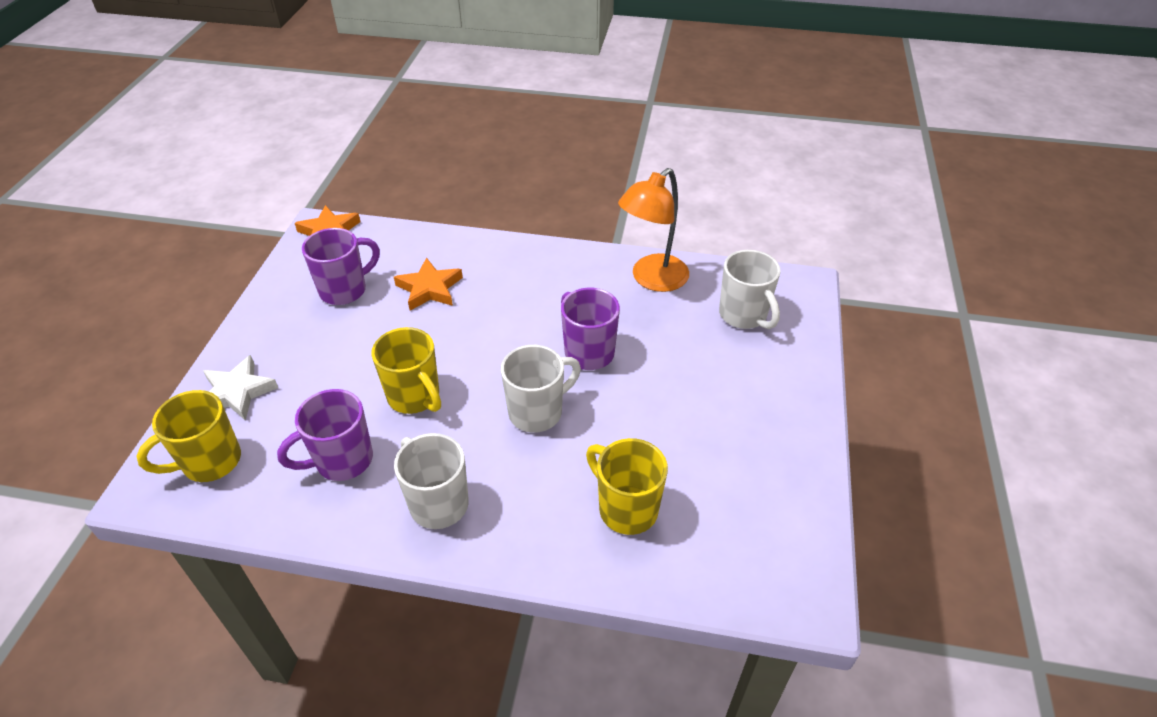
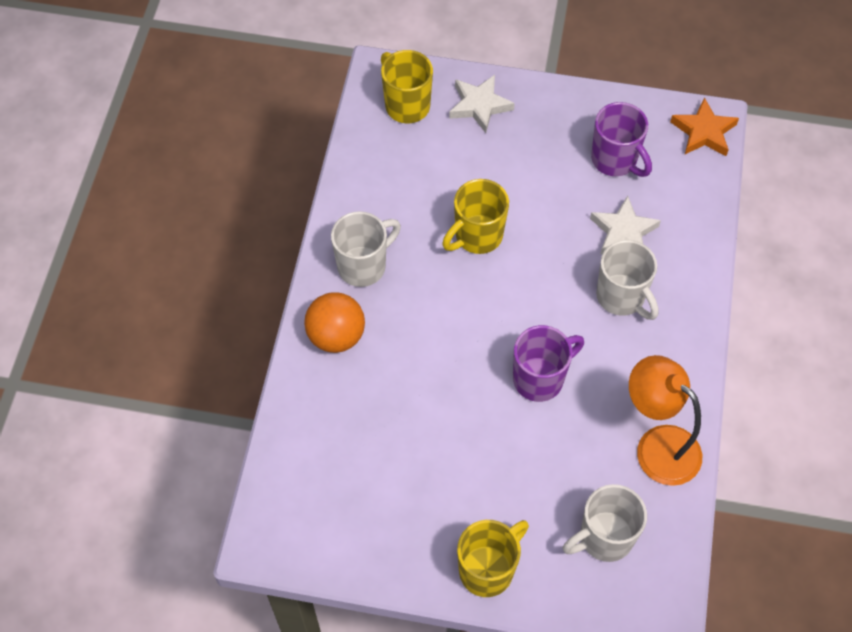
camera: 90 degrees right, 15 degrees up
(342, 461) = (407, 193): purple mug -> none
(429, 288) = (623, 232): orange star -> white star
(533, 529) = (336, 336): none -> orange ball
(537, 412) = (461, 335): white mug -> white mug (621, 297)
(626, 509) = (354, 407): yellow mug -> yellow mug (488, 569)

